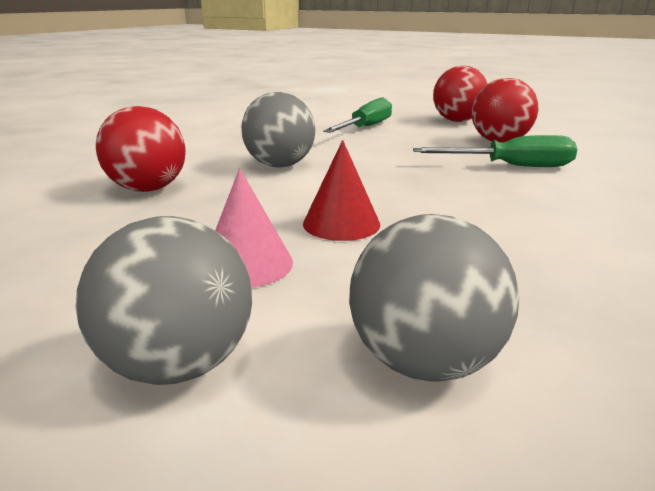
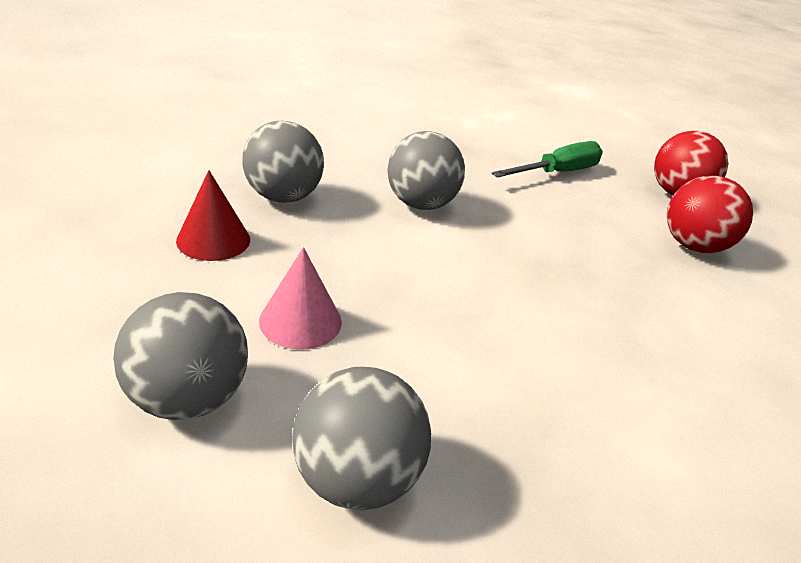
camera: 20 degrees right, 10 degrees up
(148, 189) = (283, 197): red ball -> grey ball
(341, 223) = (415, 304): red cone -> red cone (213, 240)
(511, 166) = (665, 290): green screwdriver -> none

